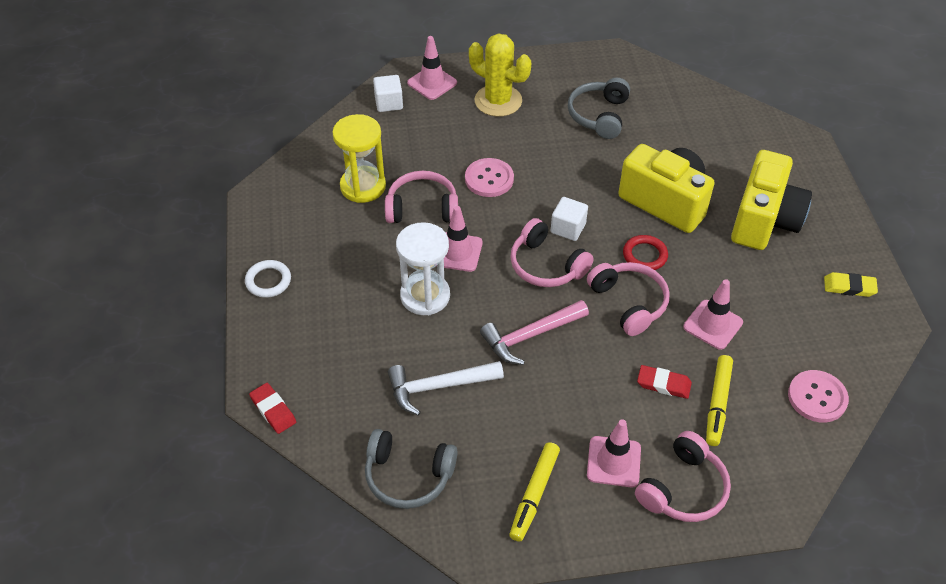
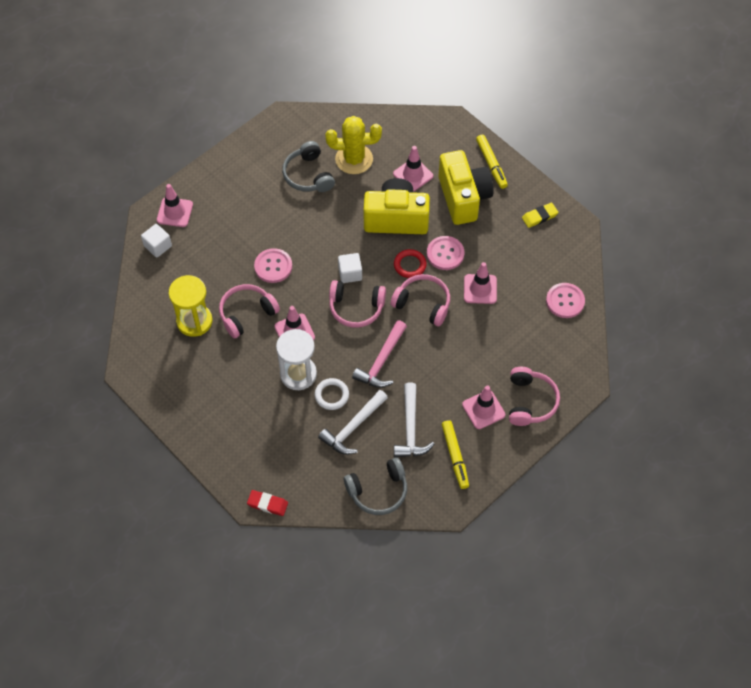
camera: 35 degrees left, 10 degrees up
(268, 281) = (190, 425): white ring -> white ring (331, 395)
(498, 101) = (232, 201): yellow cactus -> yellow cactus (354, 159)
(505, 428) = (410, 428): none -> white hammer
(663, 384) = (478, 345): red eraser -> none
(697, 265) = (445, 254): none -> pink button
(717, 404) = (515, 339): yellow marker -> yellow marker (491, 164)
(719, 170) = (413, 175): none -> pink traffic cone

